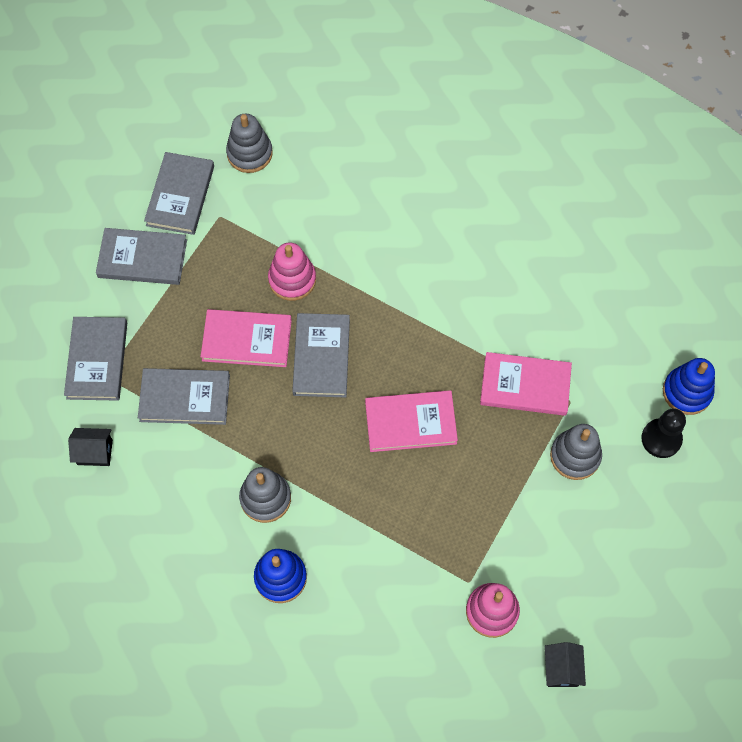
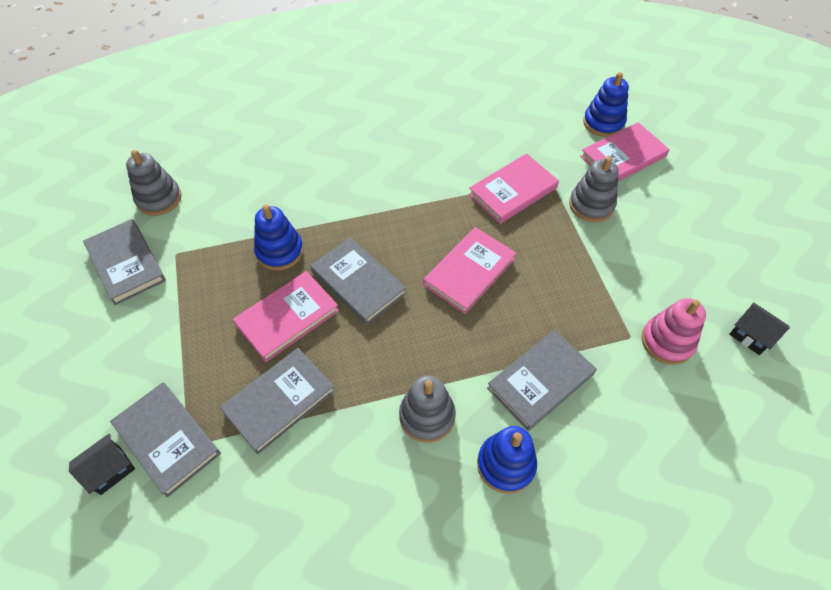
camera: 45 degrees left, 10 degrees down
(95, 452) = (240, 517): black house -> black house (110, 470)
(142, 259) = (135, 330): grey book -> grey book (540, 381)
(292, 279) = (280, 251): pink stacking toy -> blue stacking toy
(661, 439) = (623, 156): black pawn -> pink book

